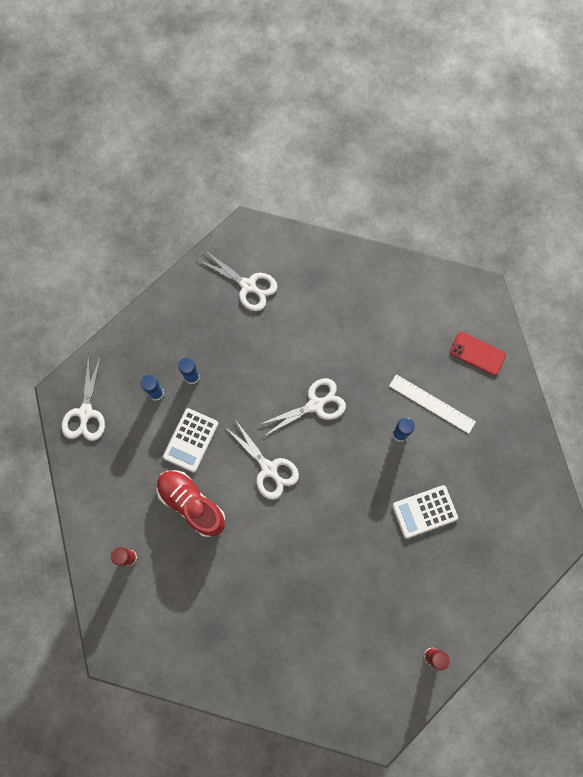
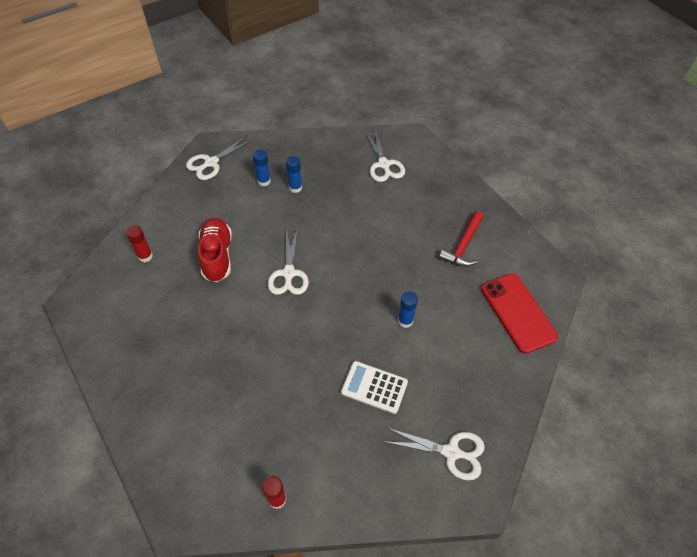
camera: 40 degrees right, 20 degrees down
(191, 440) = (256, 220): white calculator -> none
(315, 404) = (361, 259): white scissors -> white scissors (451, 452)
(387, 321) = (463, 245): none -> red hammer
(432, 404) = (449, 319): white ruler -> none
(477, 353) = (518, 312): red phone -> red phone, size x1.63

